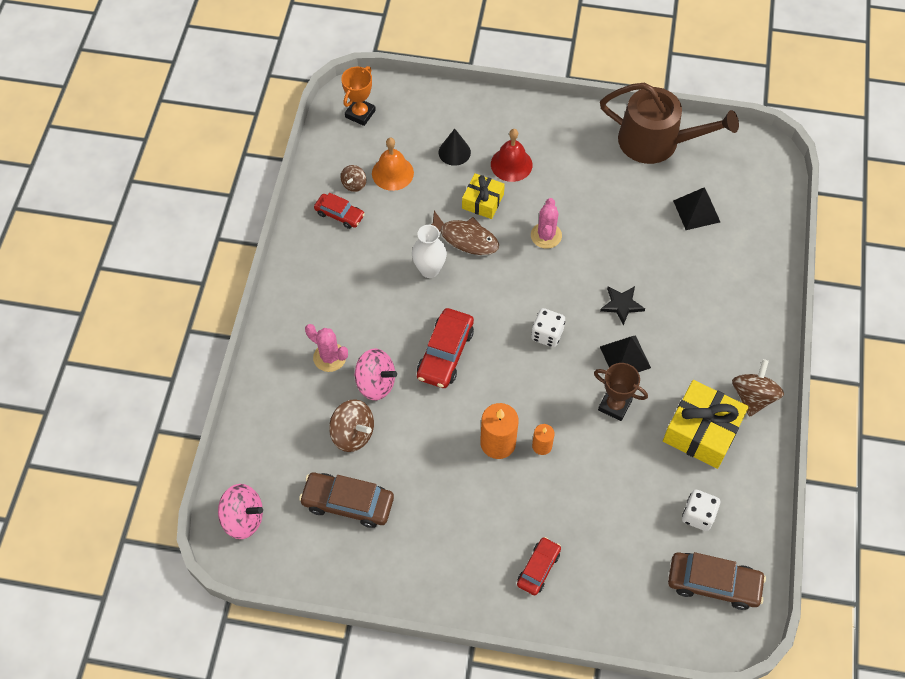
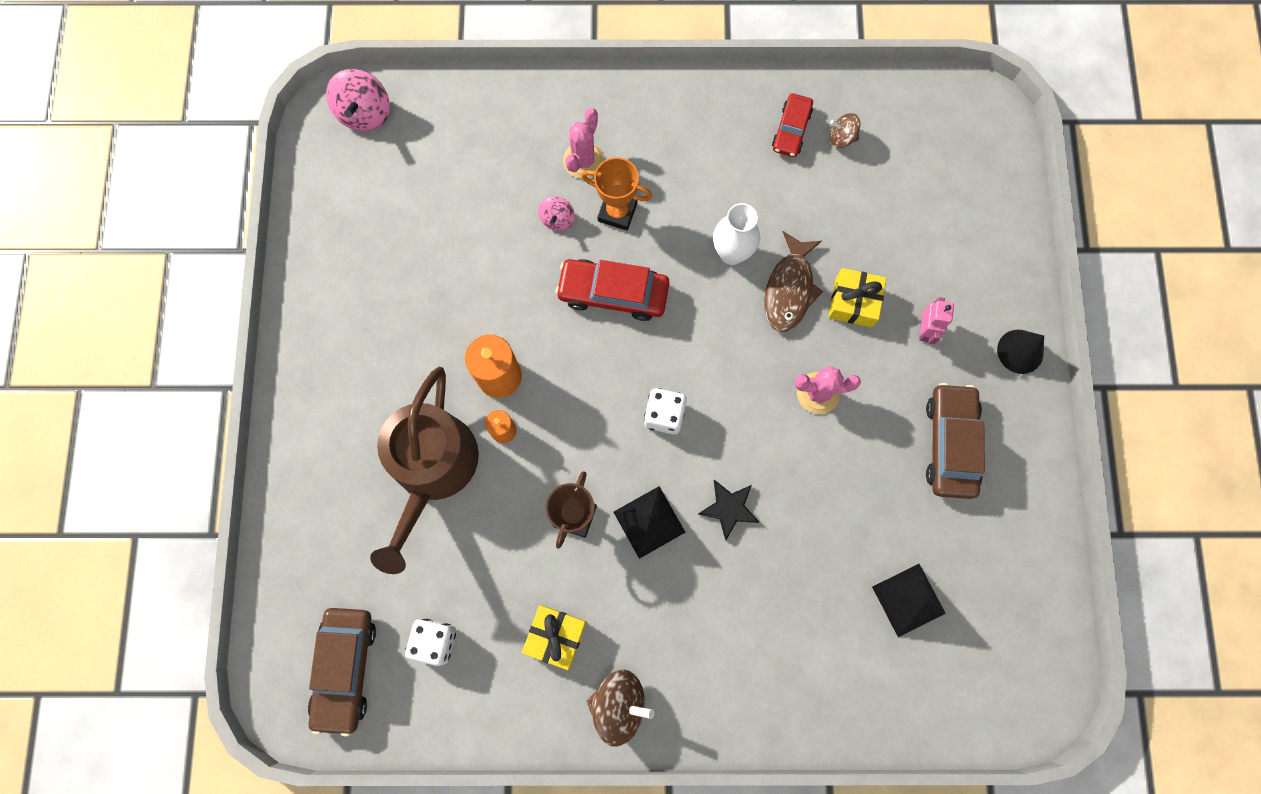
camera: 80 degrees right, 15 degrees up
(348, 503) = (398, 219): brown car -> brown car (950, 444)
(353, 434) = (486, 207): brown spinning top -> none
(360, 114) = (957, 122): orange trophy -> orange trophy (617, 212)
(375, 383) = (557, 219): pink spinning top -> pink spinning top, size x0.58
(392, 173) = (871, 181): orange bell -> none
(454, 152) = (925, 252): black cone -> black cone (1020, 351)
(511, 164) = (924, 330): red bell -> pink robot
(538, 568) = (342, 449): red car -> none
(656, 142) = (1018, 529): brown watering can -> brown watering can (432, 469)
(702, 431) = (555, 636): yellow gift -> yellow gift, size x0.60

